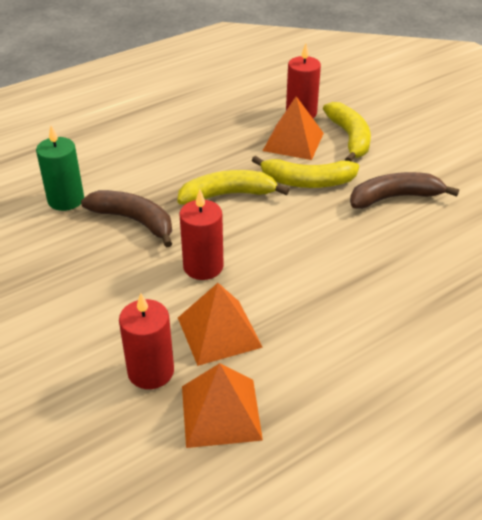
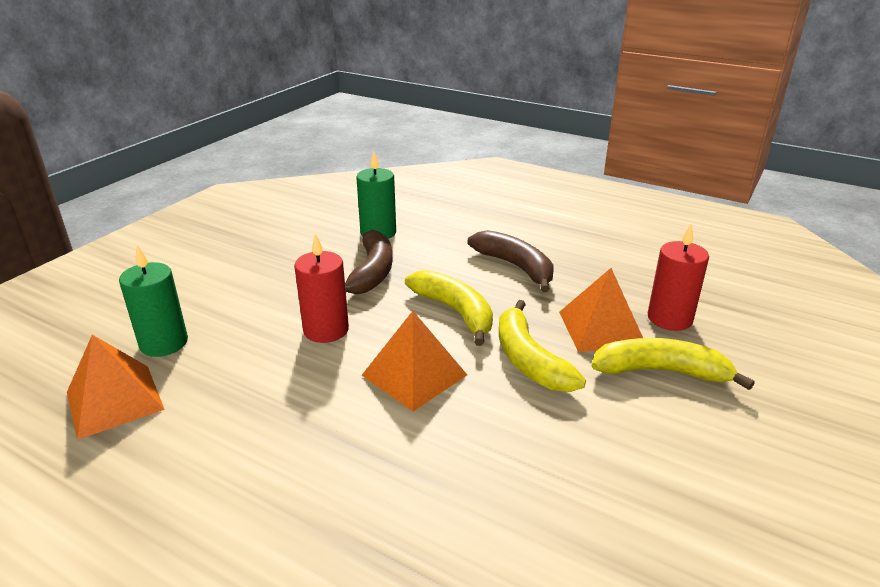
camera: 65 degrees right, 10 degrees down
(151, 371) = (164, 343): red candle -> green candle
(219, 332) = (230, 367): orange pyramid -> orange pyramid (414, 375)
(350, 138) = (661, 371): yellow banana -> yellow banana turned 135 degrees counterclockwise
(394, 197) = (564, 445): brown banana -> brown banana (516, 266)

